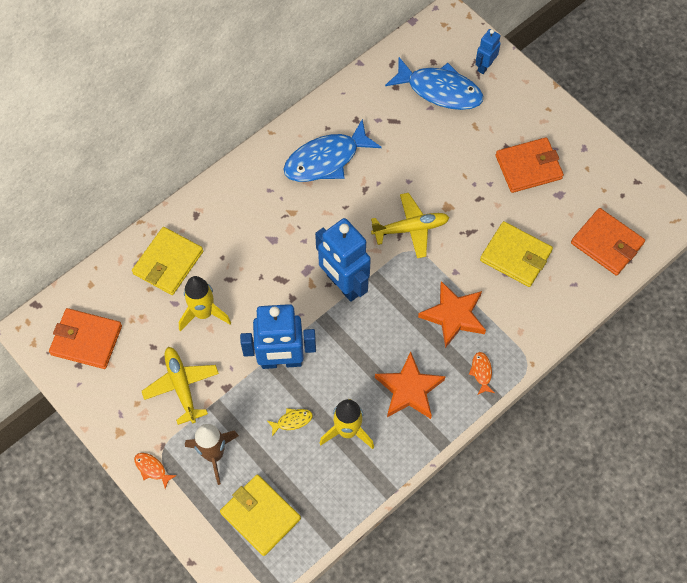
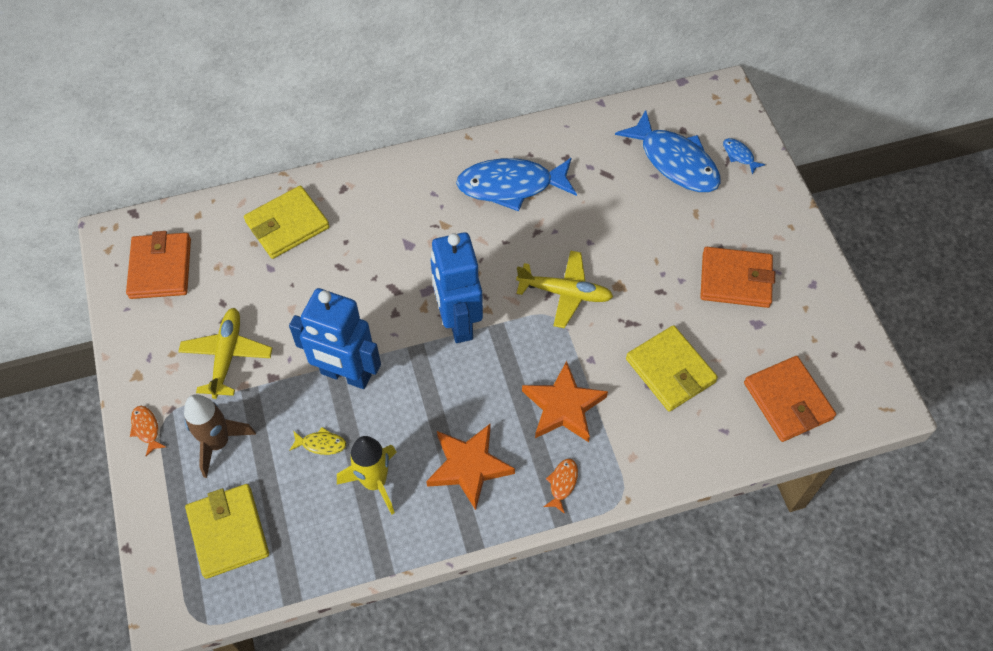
camera: 25 degrees right, 5 degrees down
(86, 340) = (160, 268): orange wallet -> orange wallet turned 45 degrees clockwise
(203, 313) = (293, 290): yellow rocket -> none
(484, 66) = (739, 155): blue robot -> blue fish

